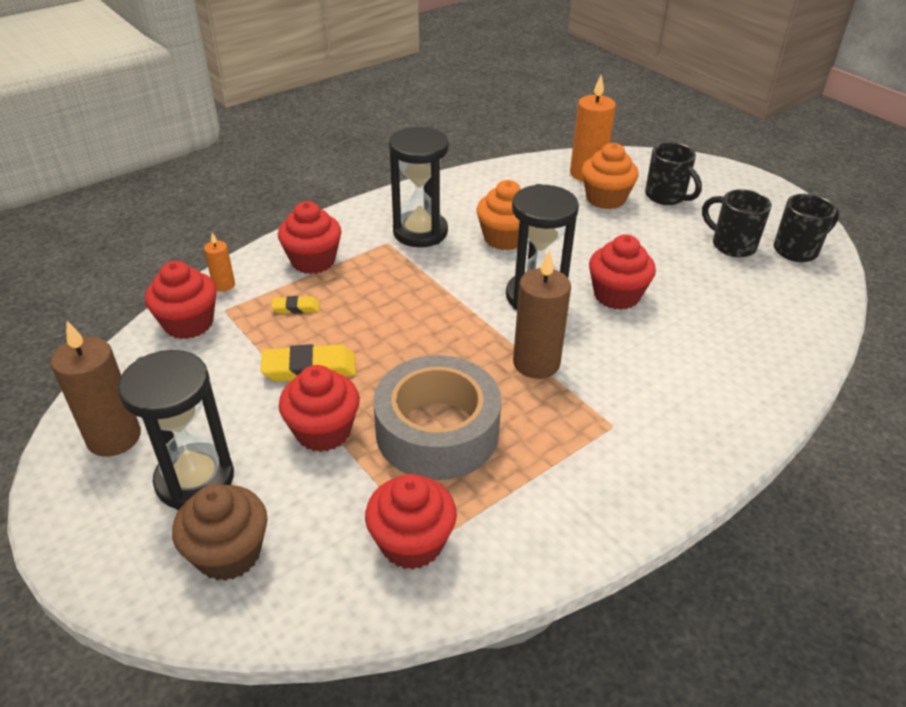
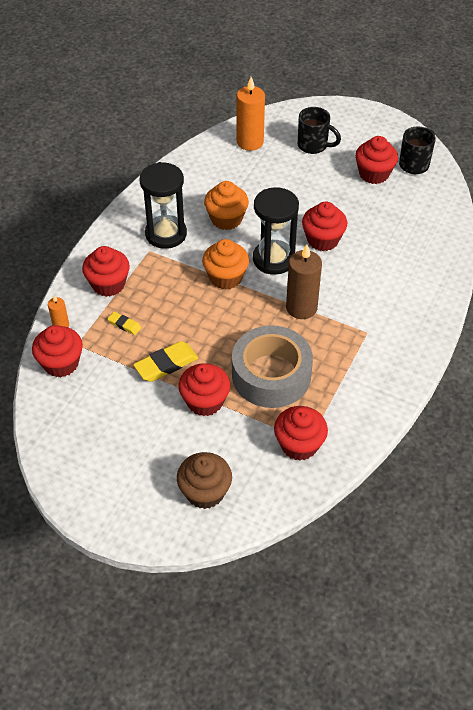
camera: 25 degrees left, 10 degrees up
(114, 437) = (80, 456): brown candle -> none
(195, 479) = (152, 460): black hourglass -> none
(296, 308) = (124, 325): yellow eraser -> yellow eraser turned 60 degrees clockwise
(605, 198) = (274, 161): orange cupcake -> orange cupcake (226, 277)
(732, 245) = (374, 174): black mug -> red cupcake

